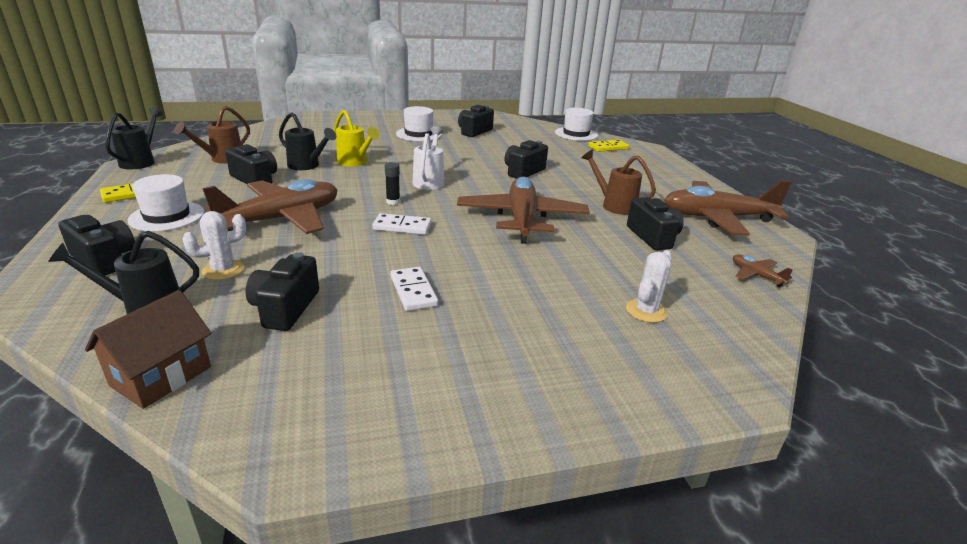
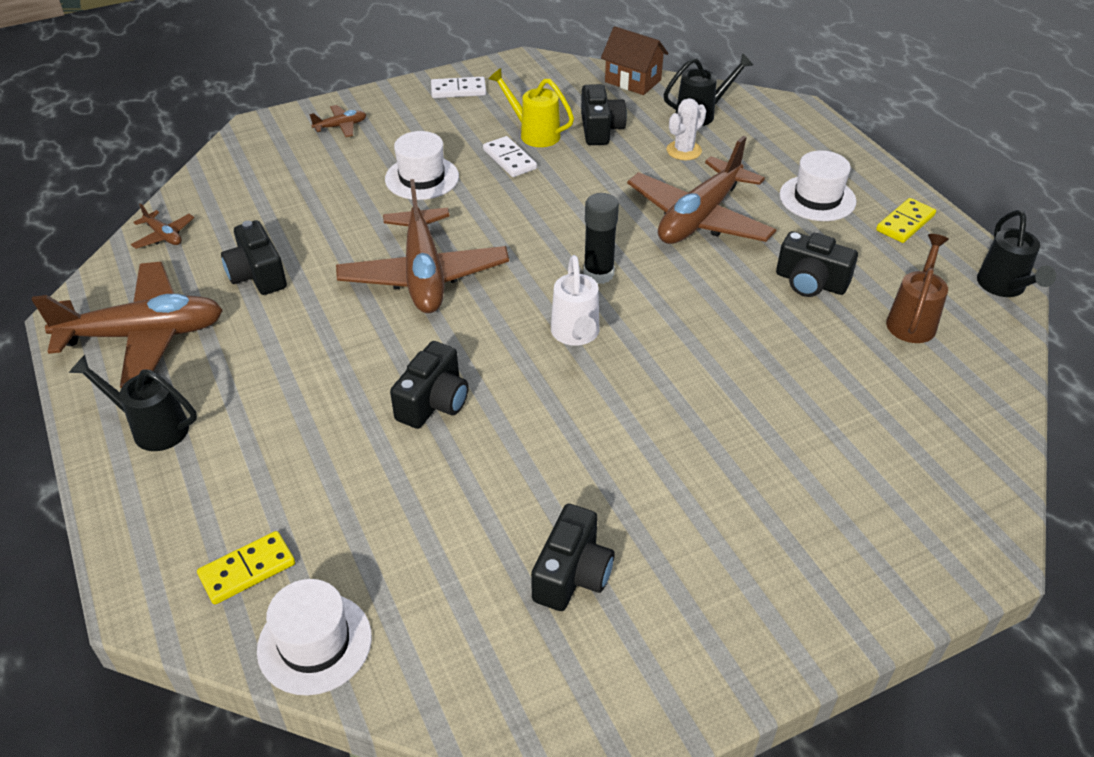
camera: 170 degrees right, 15 degrees up
(104, 260) = (791, 143): black camera -> none
(161, 376) = (633, 81): brown house -> brown house turned 75 degrees counterclockwise
(307, 166) = (779, 332): black watering can -> black watering can (152, 428)
(355, 162) = (720, 361): yellow watering can -> yellow watering can (534, 133)
(393, 202) = (598, 274): black glue stick -> black glue stick, size x1.67
(402, 227) = (562, 232): white domino -> white domino (458, 90)
(418, 134) = (686, 517): white hat -> white hat (422, 178)
(614, 205) = (291, 333): brown watering can -> none
(615, 370) = (341, 126): none -> brown plane
(646, 311) = (302, 175): white cactus -> none

